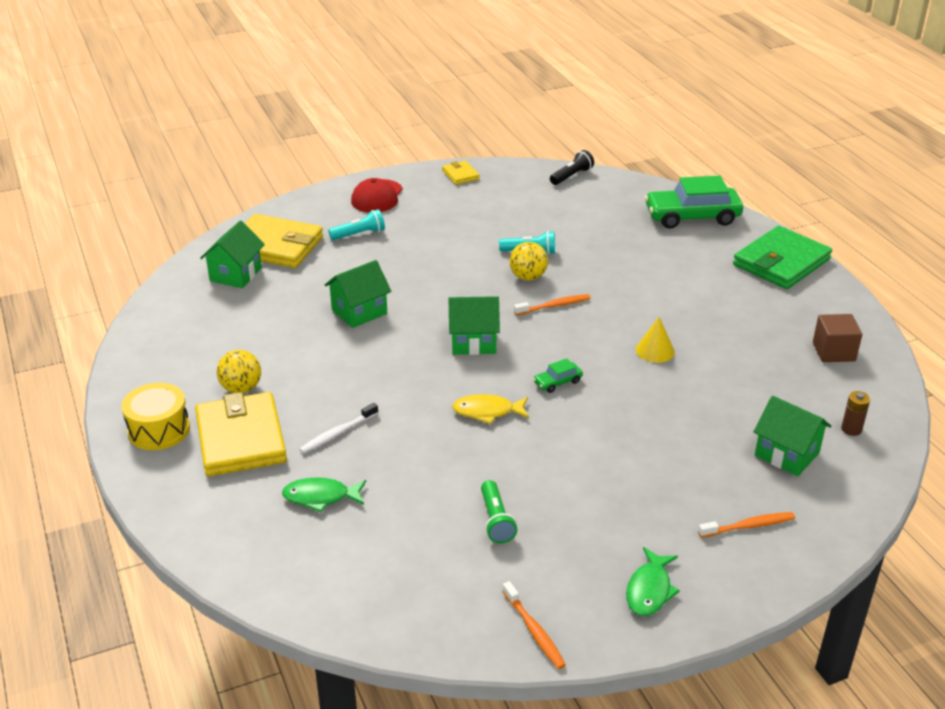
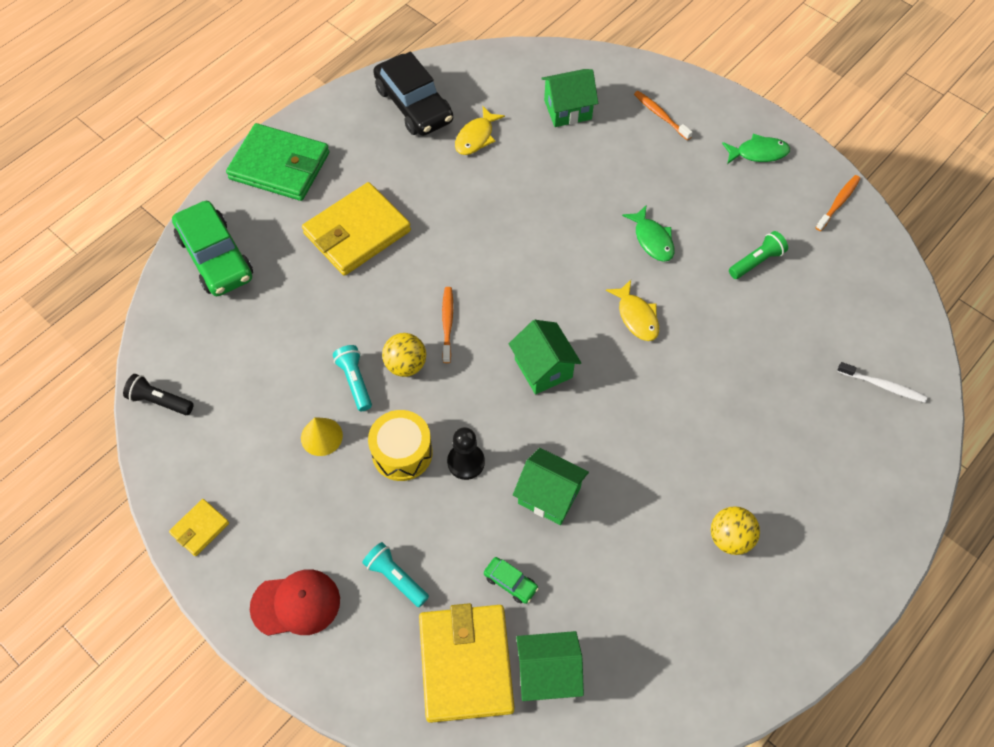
camera: 115 degrees left, 25 degrees up
(159, 430) = (829, 576): yellow drum -> yellow drum (402, 452)
(241, 439) = (793, 494): yellow wallet -> yellow wallet (357, 232)
(320, 497) = (815, 391): green fish -> green fish (652, 239)
(337, 433) = (736, 418): white toothbrush -> white toothbrush (883, 385)
(420, 282) = (466, 462): none -> black pawn
(554, 306) = (447, 323): orange toothbrush -> orange toothbrush turned 45 degrees clockwise
(557, 382) = (565, 280): green car -> green car (510, 582)
(655, 350) = (478, 224): yellow cone -> yellow cone (321, 436)
(771, 379) = (476, 137): none -> yellow fish
(786, 454) = (567, 110): green house -> green house turned 60 degrees clockwise
(833, 352) = (414, 105): brown cube -> black car
(851, 429) = (514, 79): brown battery -> none

